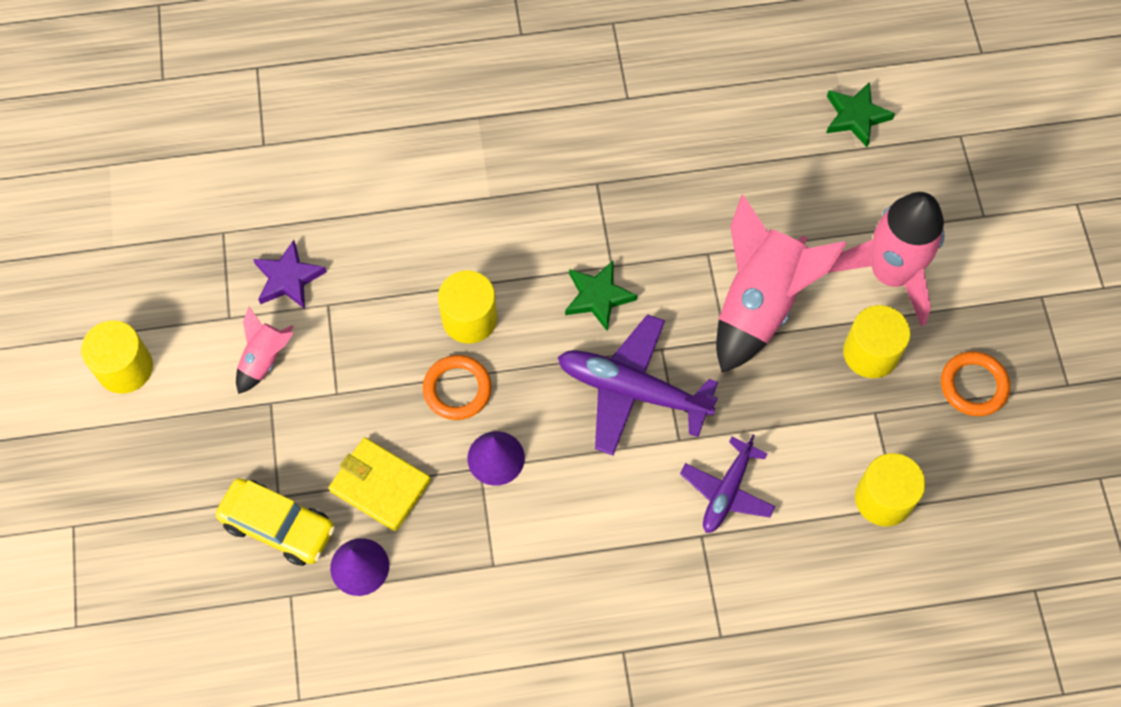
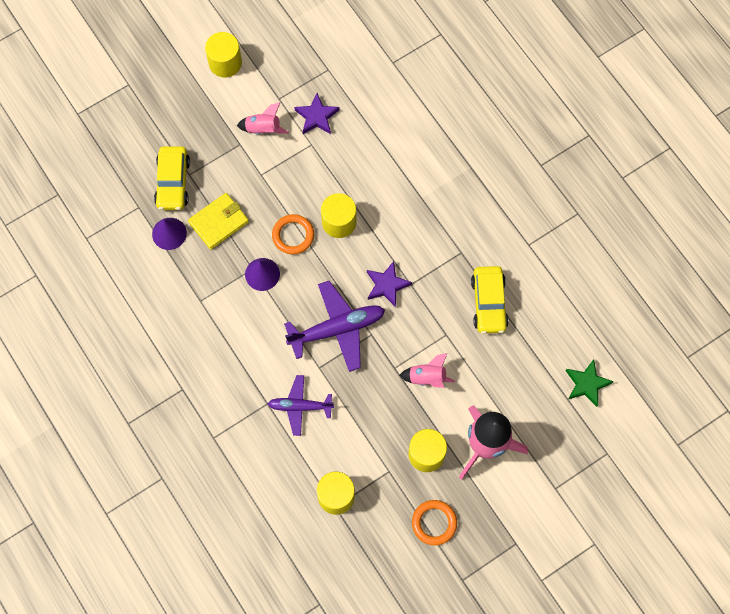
camera: 65 degrees right, 5 degrees up
(380, 485) = (218, 222): yellow wallet -> yellow wallet turned 45 degrees clockwise
(598, 297) = (387, 285): green star -> purple star
(632, 390) = (337, 329): purple plane -> purple plane turned 75 degrees clockwise
(688, 181) = (489, 303): none -> yellow car
(759, 304) = (427, 377): pink rocket -> pink rocket, size x0.50

